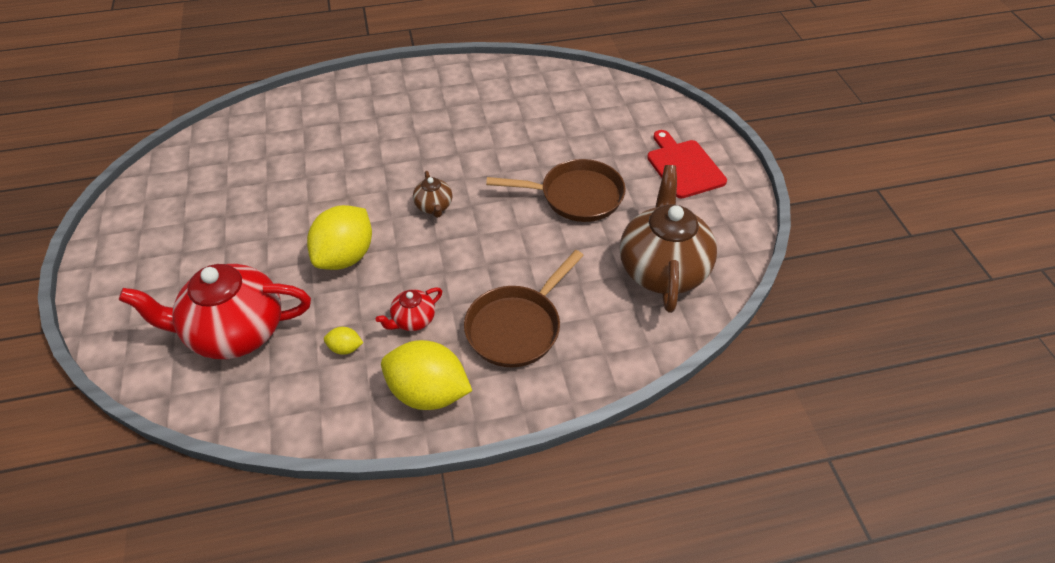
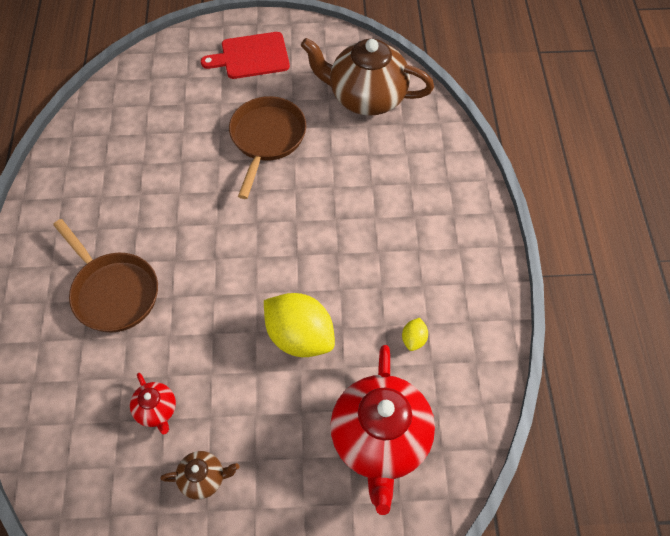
camera: 80 degrees left, 10 degrees up
(413, 320) = (390, 282): red teapot -> red teapot (156, 410)
(428, 392) = (468, 276): yellow lemon -> none
(434, 207) = (250, 254): brown teapot -> brown teapot (203, 478)
(517, 327) = (409, 205): brown pan -> brown pan (113, 292)

